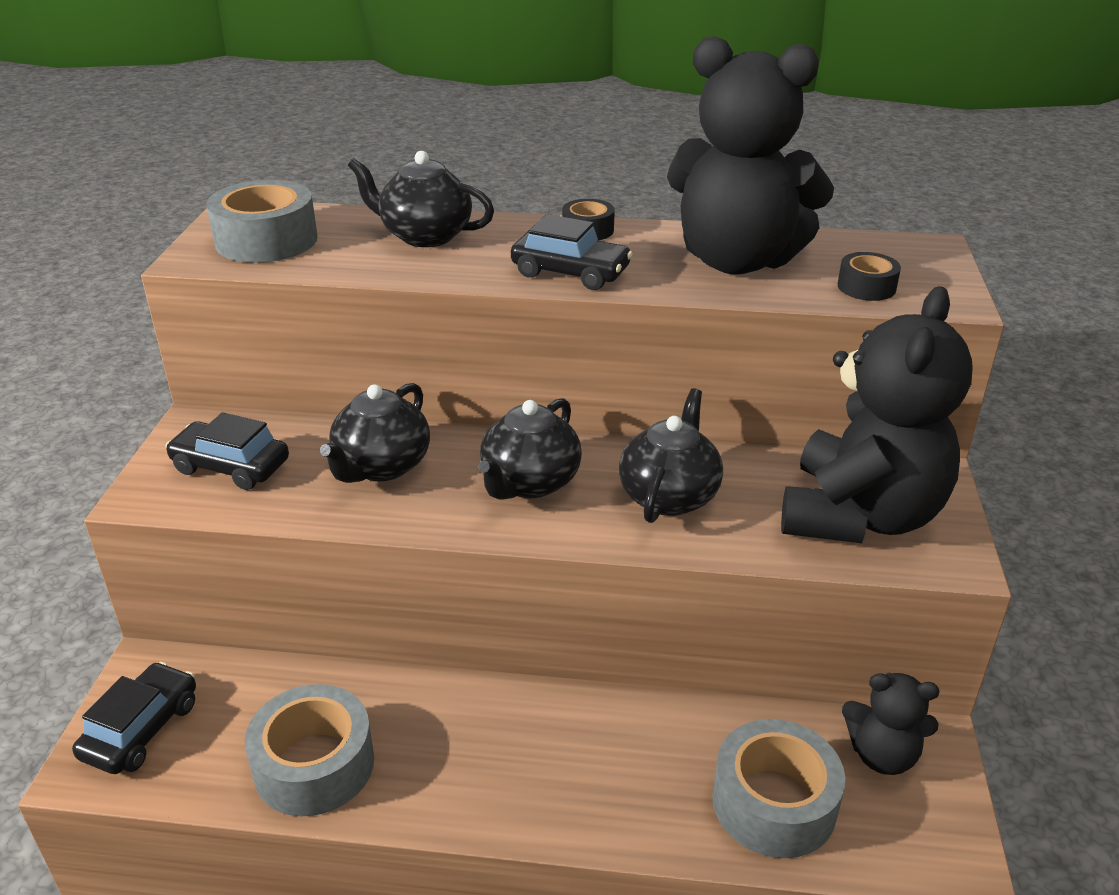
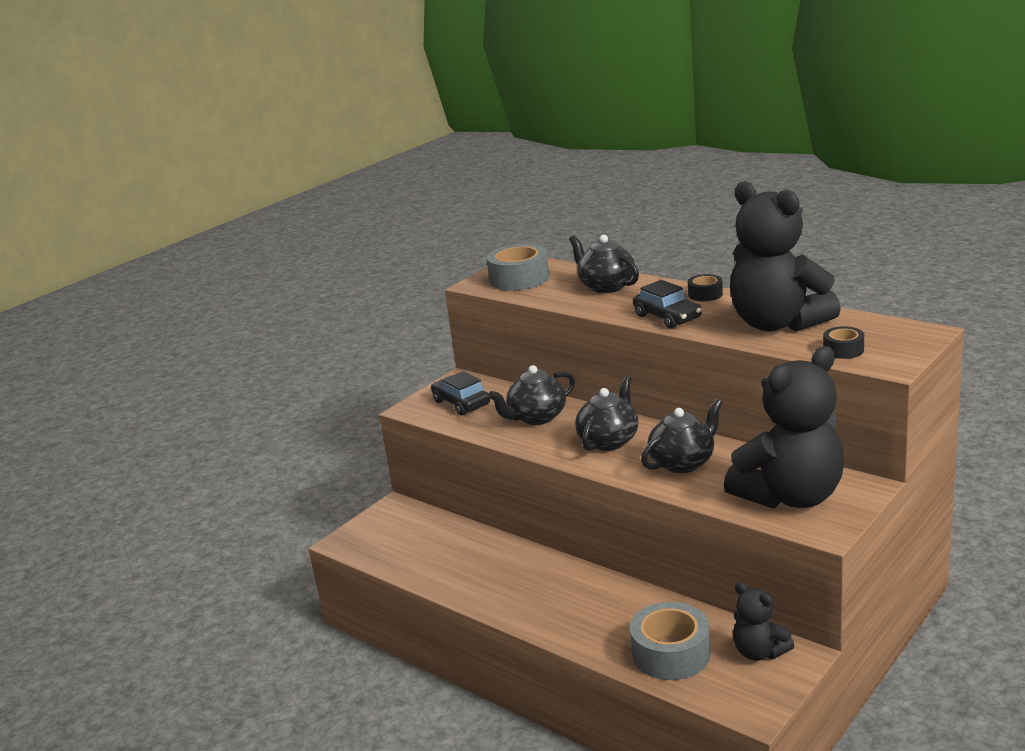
camera: 35 degrees right, 10 degrees down
(141, 729) = (376, 532): black car -> none
(314, 765) = (445, 568): grey tape -> none
(529, 483) = (609, 441): black teapot -> black teapot turned 150 degrees clockwise

